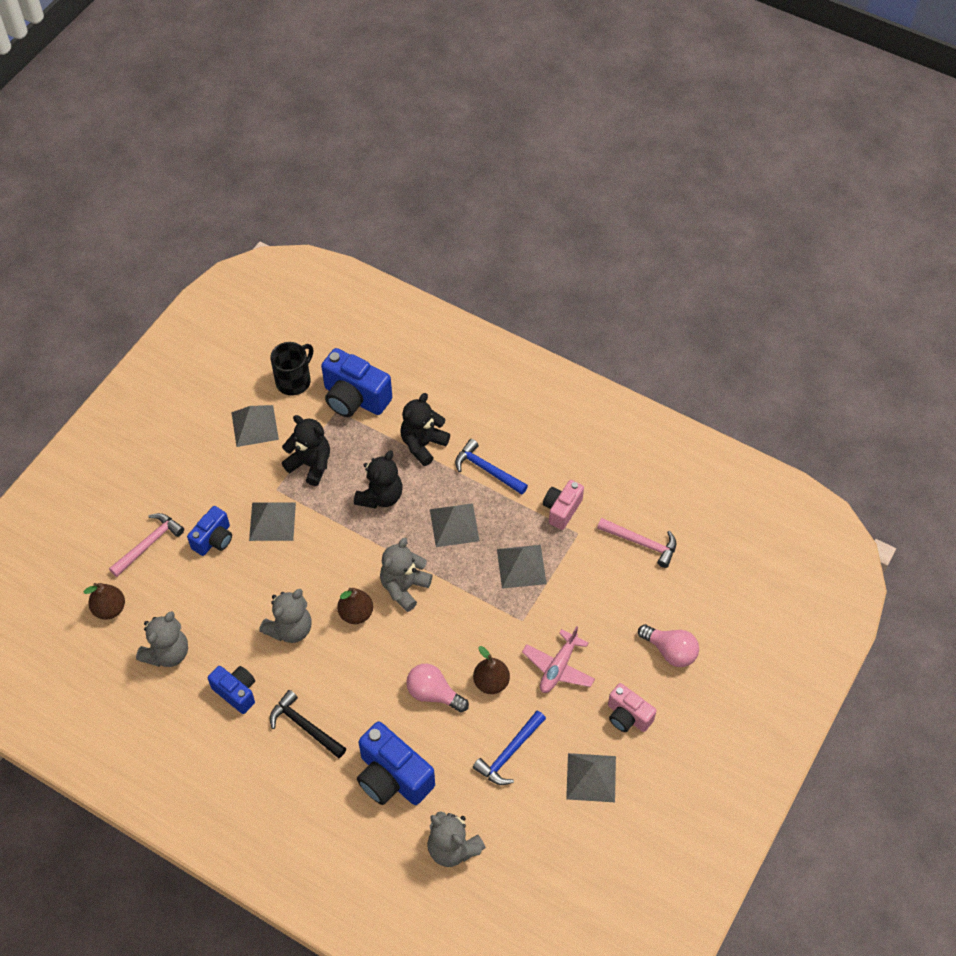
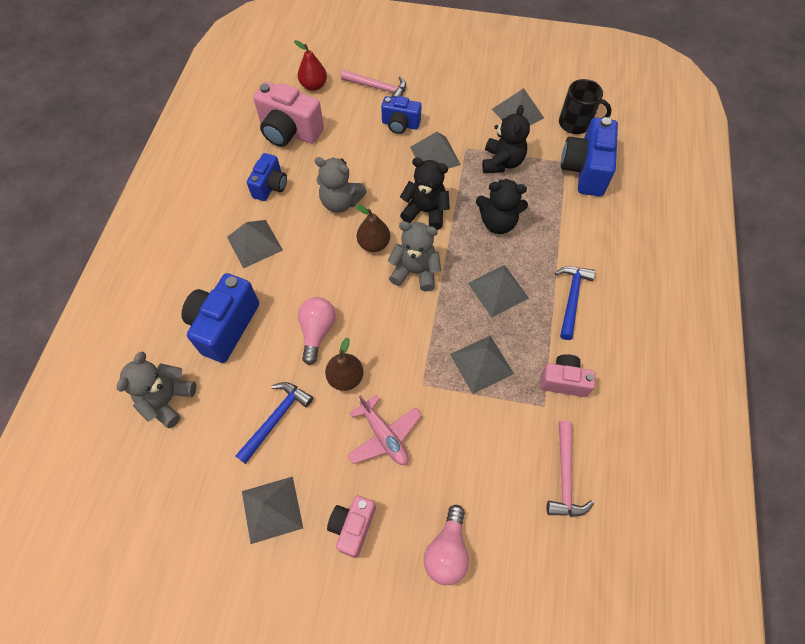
camera: 70 degrees right, 5 degrees up
(109, 609) = (314, 86): brown pear -> red pear
(167, 653) = (289, 132): grey teddy bear -> pink camera
(305, 726) = (254, 243): black hammer -> grey pyramid
(423, 444) = (569, 237): black teddy bear -> black teddy bear (425, 211)
(509, 753) = (276, 419): blue hammer -> blue hammer turned 105 degrees clockwise
(558, 667) = (384, 436): pink plane -> pink plane turned 135 degrees counterclockwise

